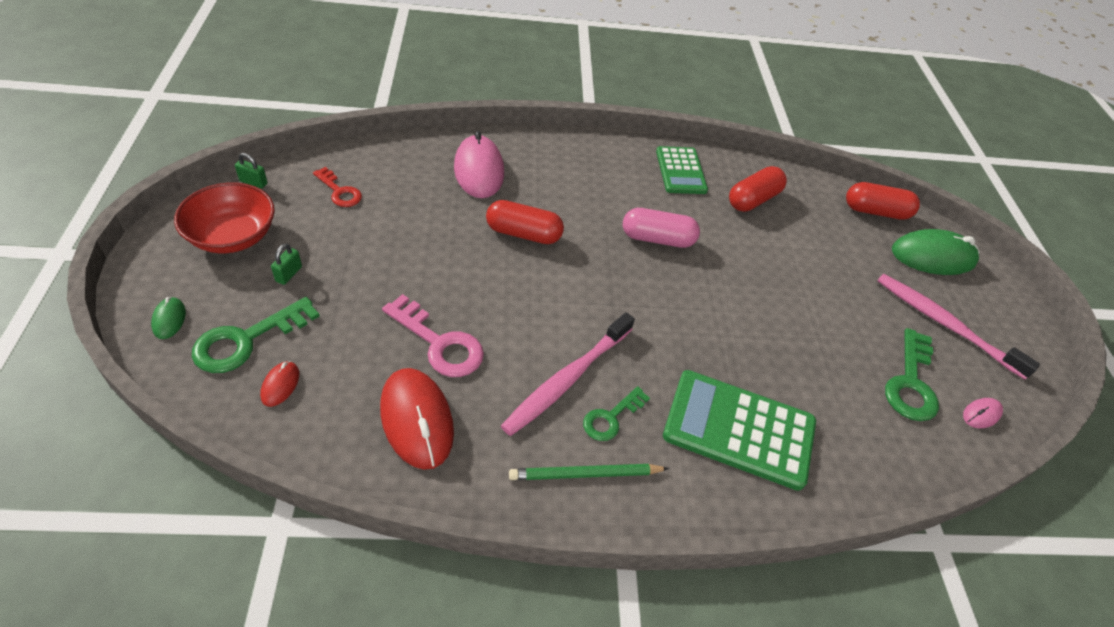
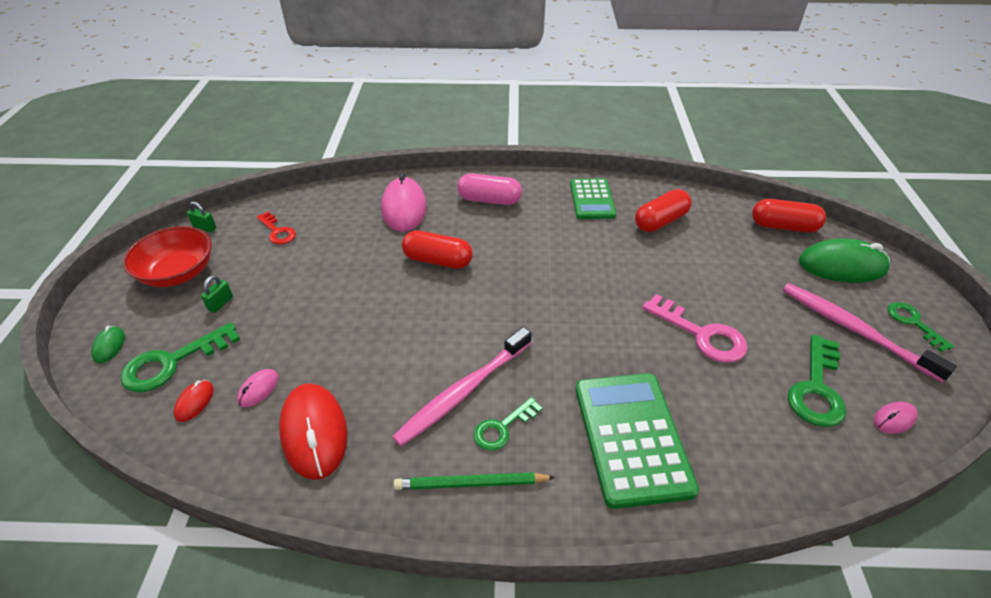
camera: 10 degrees right, 5 degrees down
(349, 372) = (258, 389): none -> pink mouse
(439, 343) = (346, 360): pink key -> pink key (701, 334)
(657, 239) = (564, 260): pink capsule -> pink capsule (489, 200)
(739, 429) = (632, 437): green calculator -> green calculator turned 60 degrees clockwise
(999, 319) = (913, 323): none -> green key

